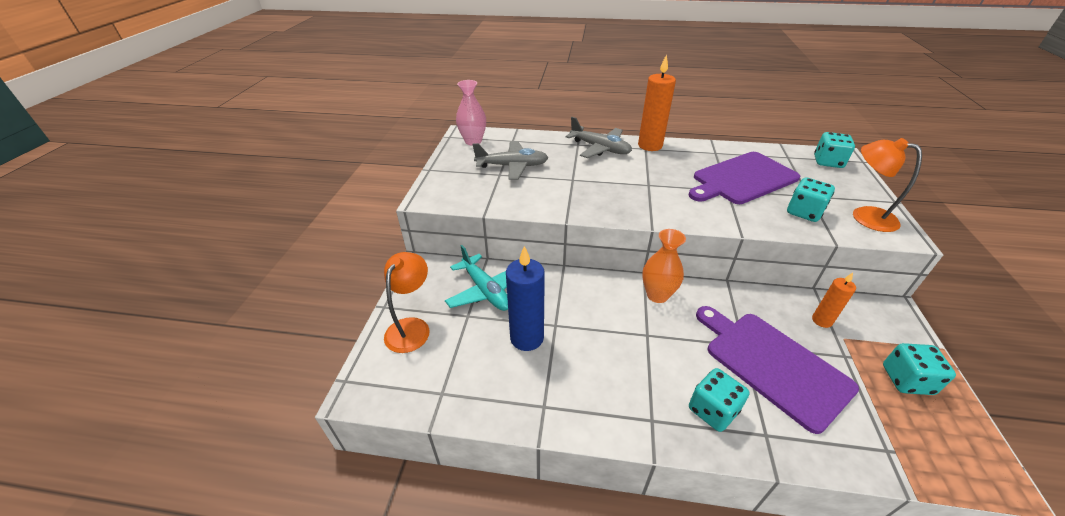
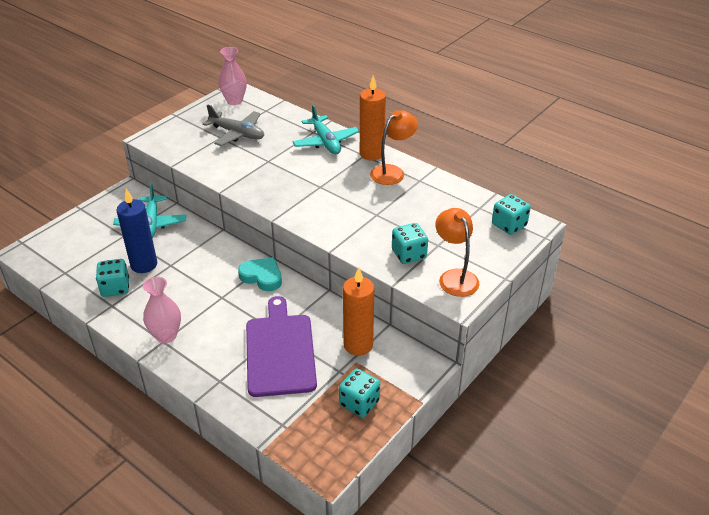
camera: 30 degrees right, 0 degrees up
(411, 327) = (84, 228): orange lamp -> orange lamp (392, 172)
(600, 148) = (325, 142): grey plane -> turquoise plane
(648, 411) = (166, 336): none -> pink vase
(657, 295) = (262, 277): orange vase -> turquoise heart
(712, 410) = (205, 354): turquoise dice -> turquoise dice (115, 288)
(742, 179) = (404, 210): purple cutting board -> none
(821, 320) = (358, 345): orange candle -> orange candle, size x1.75

